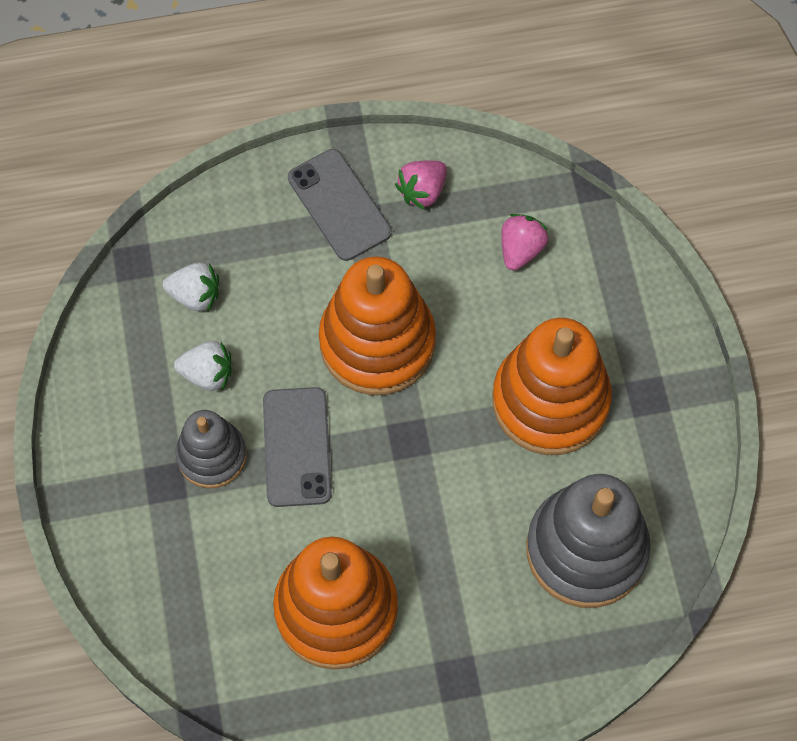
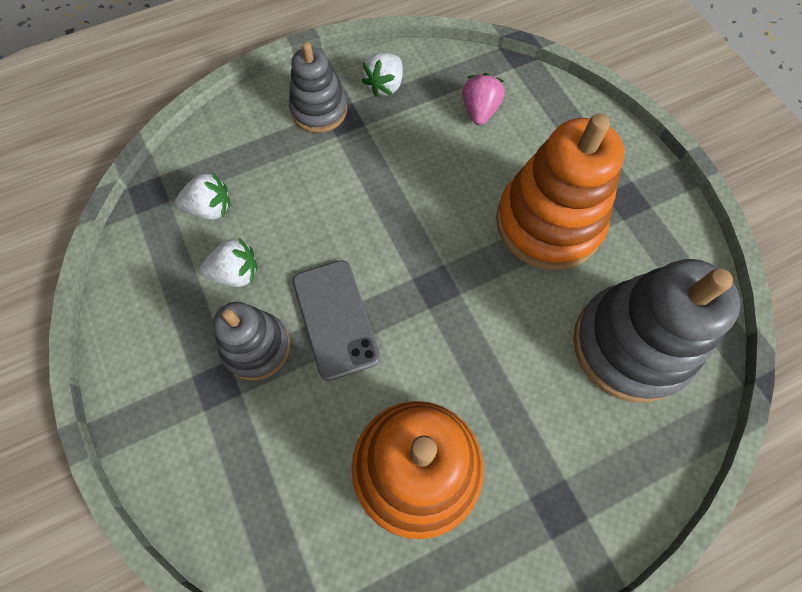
camera: 15 degrees left, 0 degrees up
(339, 205) = (319, 110): grey phone -> grey stacking toy
(377, 342) = (383, 210): orange stacking toy -> none
(422, 191) = (385, 86): pink strawberry -> white strawberry

